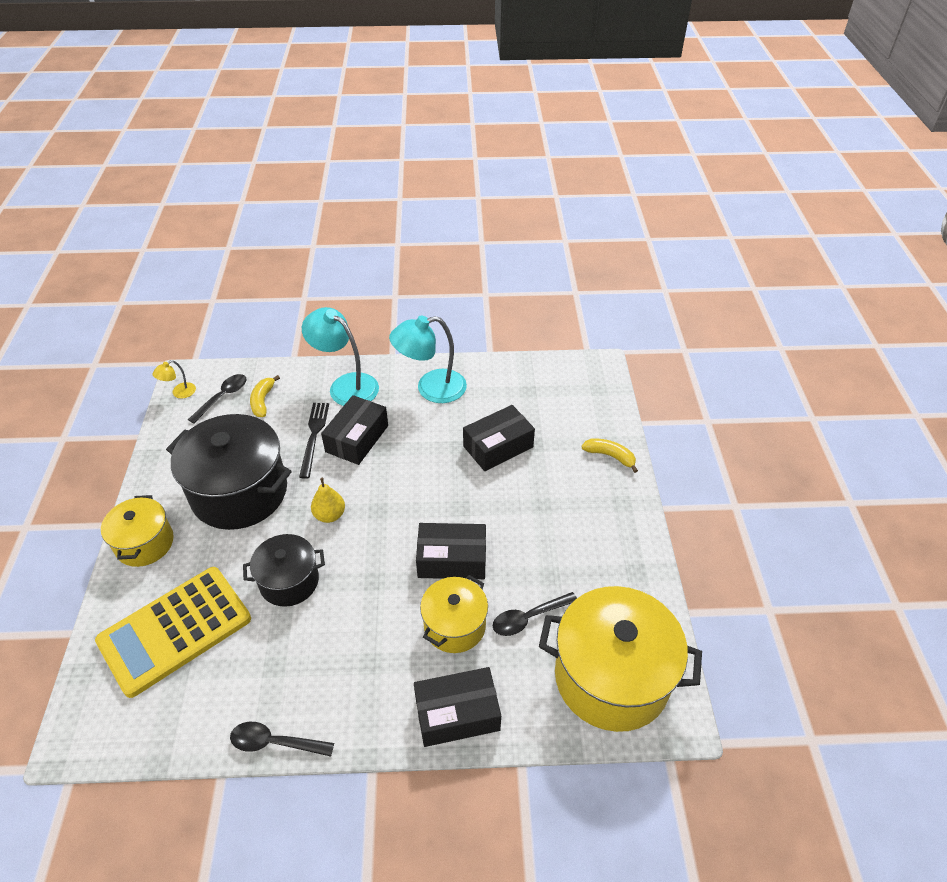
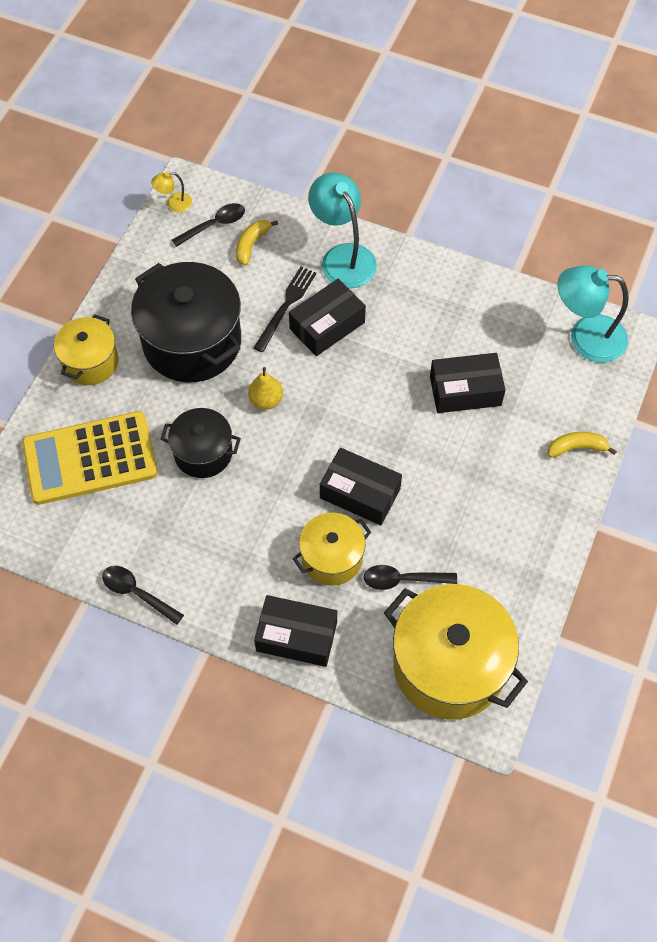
camera: 25 degrees right, 15 degrees up
(431, 388) = (429, 294): turquoise lamp -> turquoise lamp (585, 337)
(610, 456) = (577, 448): yellow banana -> yellow banana turned 60 degrees counterclockwise

